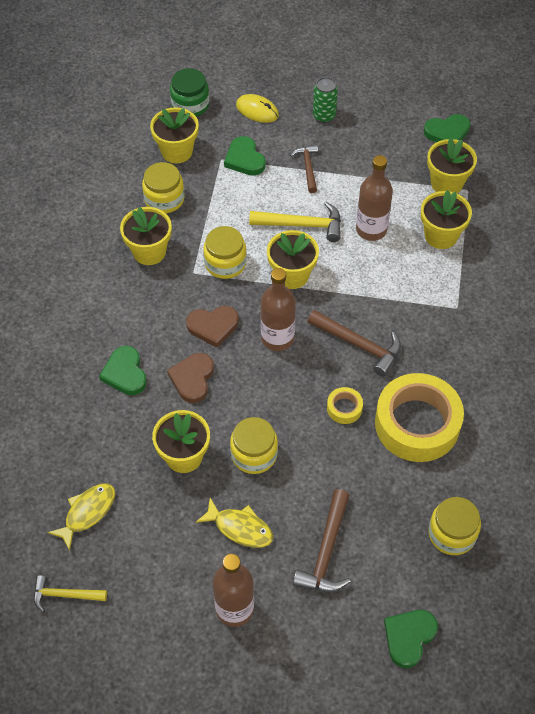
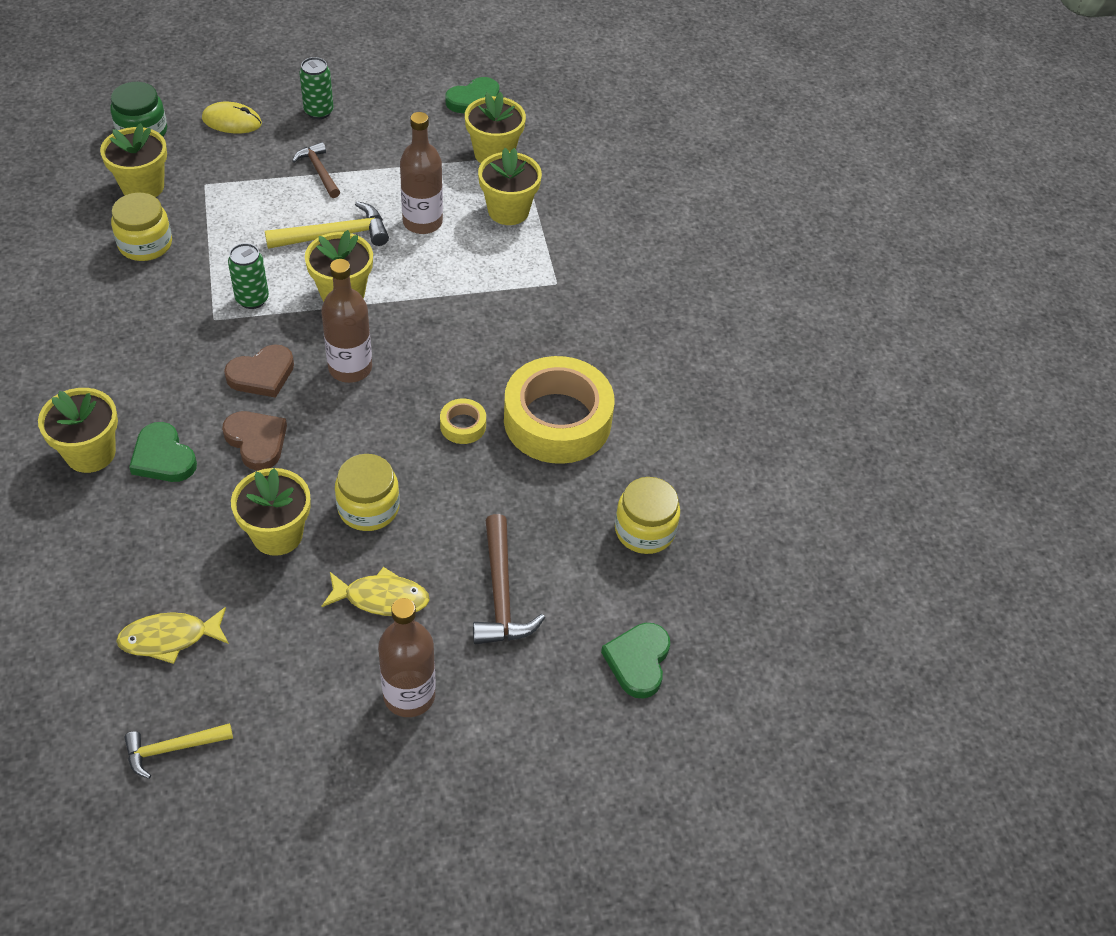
camera: 25 degrees left, 5 degrees down
(87, 513) = (169, 638): yellow fish -> yellow fish turned 120 degrees counterclockwise
(149, 251) = (146, 308): yellow flower pot -> yellow flower pot (90, 453)
(192, 379) = (256, 441): brown heart -> brown heart turned 150 degrees clockwise
(225, 263) = (252, 299): yellow jar -> green can
(244, 159) = (235, 178): green heart -> none
(359, 345) = (454, 351): brown hammer -> none

